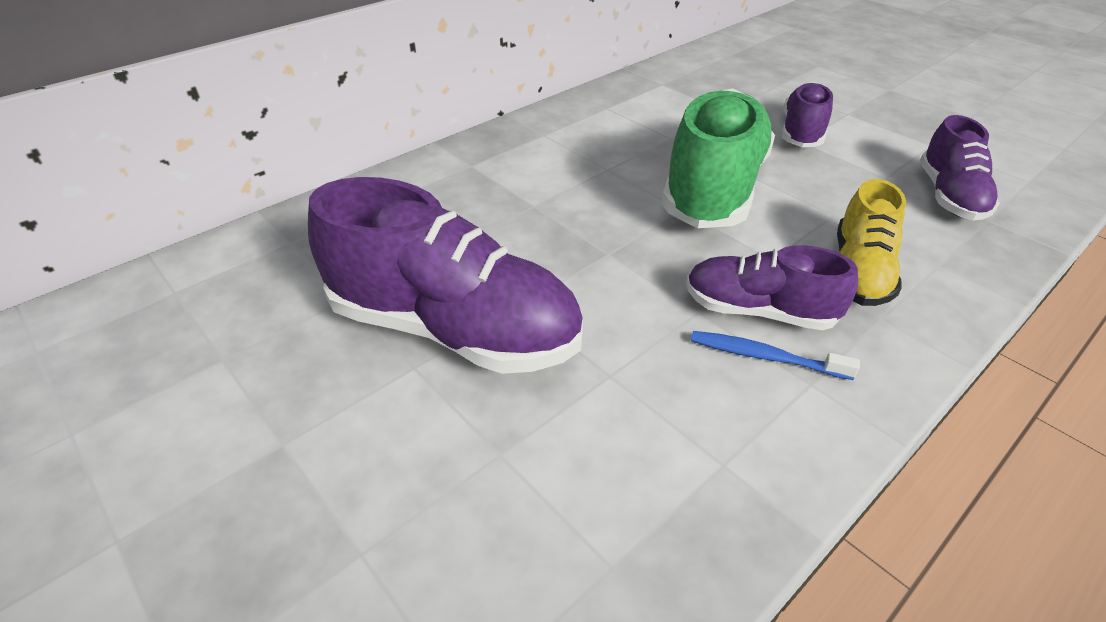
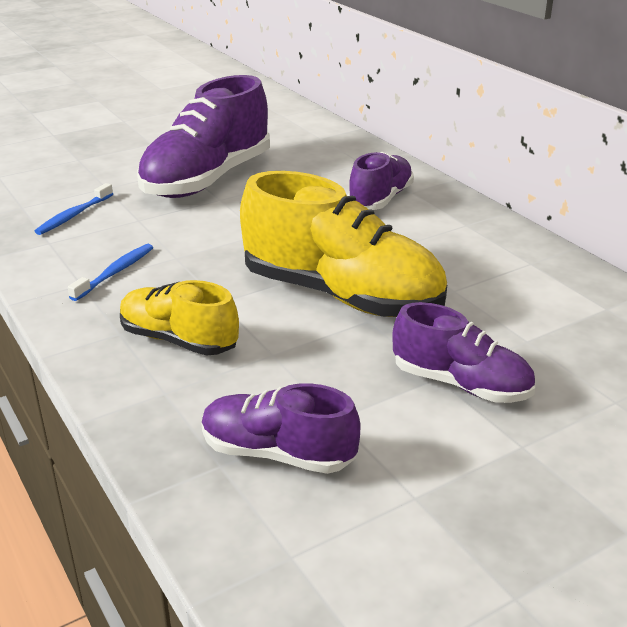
camera: 100 degrees right, 10 degrees down
(622, 463) = (74, 215): none -> blue toothbrush
(714, 188) = (341, 296): green shoe -> yellow shoe
(758, 311) = (160, 280): purple shoe -> purple shoe (380, 199)

